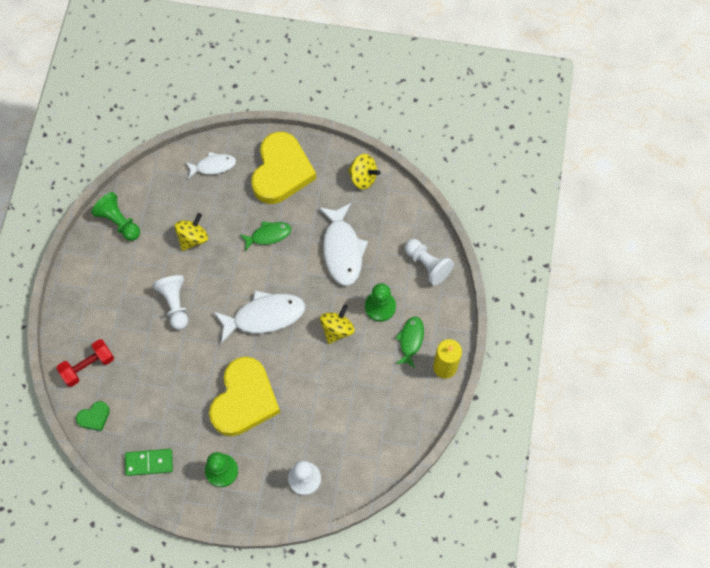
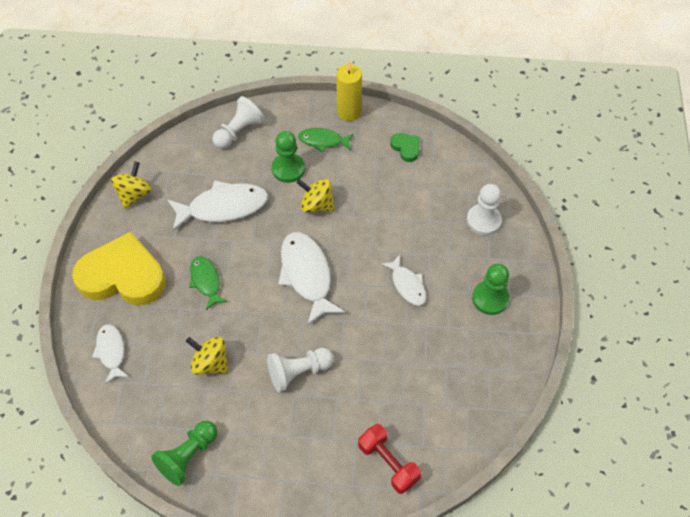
camera: 95 degrees left, 10 degrees down
(94, 417) = (452, 445): green heart -> green heart (406, 148)
(149, 462) = (495, 374): green domino -> none
(244, 400) = (407, 285): yellow heart -> white fish

